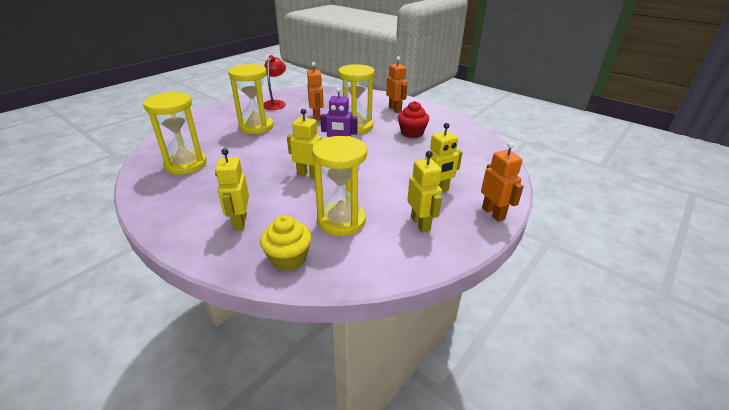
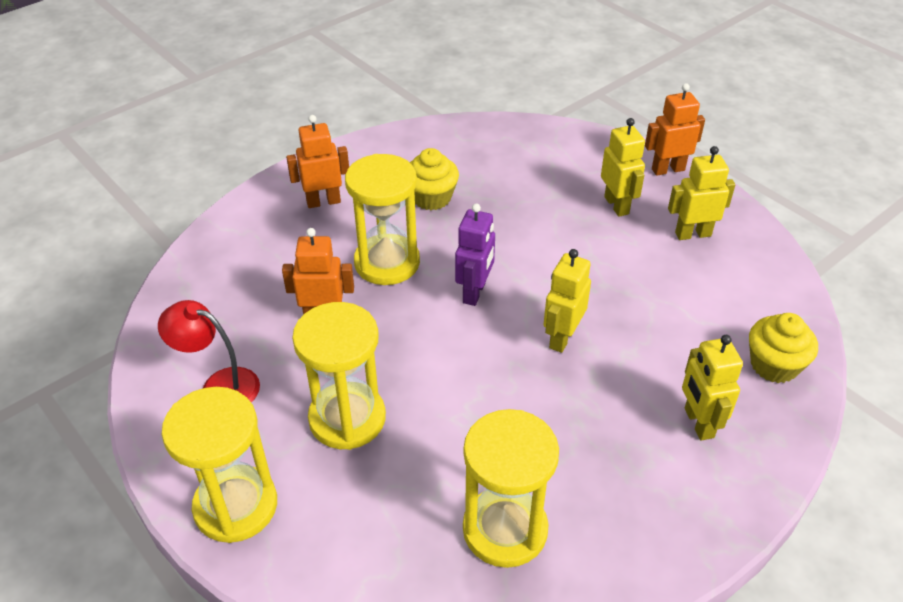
camera: 80 degrees left, 10 degrees up
(240, 222) = (698, 423): yellow robot -> yellow robot turned 75 degrees clockwise
(341, 220) = (689, 307): yellow hourglass -> yellow hourglass (236, 506)
(412, 133) = (431, 198): red cupcake -> yellow cupcake

